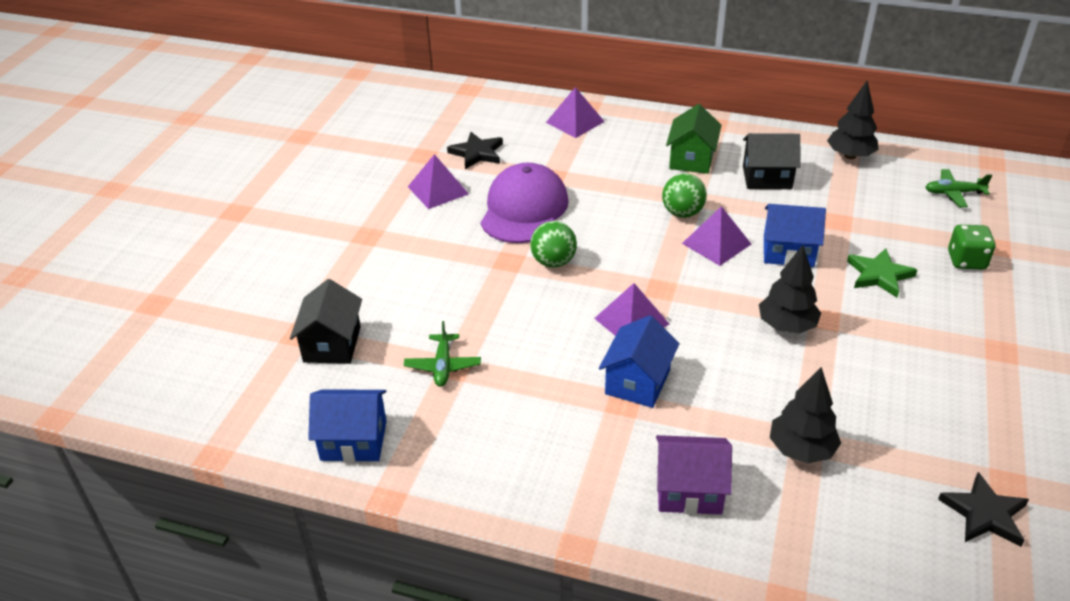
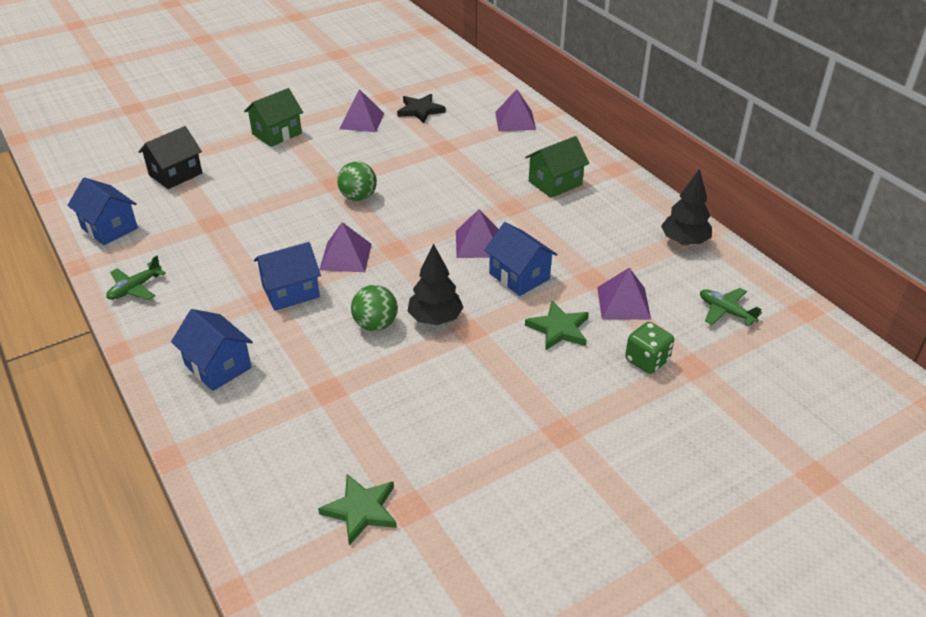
camera: 40 degrees right, 0 degrees up
(372, 246) = (277, 134): none -> green house
(443, 366) = (207, 218): green plane -> green plane (135, 288)
(524, 209) = (392, 158): purple cap -> none
(682, 213) = (489, 213): green ball -> green ball (375, 325)
(689, 490) = (218, 366): purple house -> blue house
(767, 177) = (590, 222): black house -> none
(801, 450) = (316, 392): black tree -> none
(886, 227) = (623, 303): none -> purple pyramid
(984, 513) = (361, 510): black star -> green star

